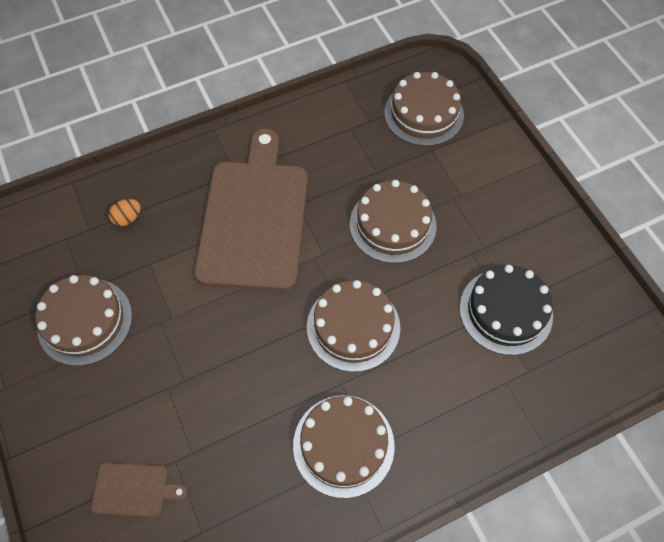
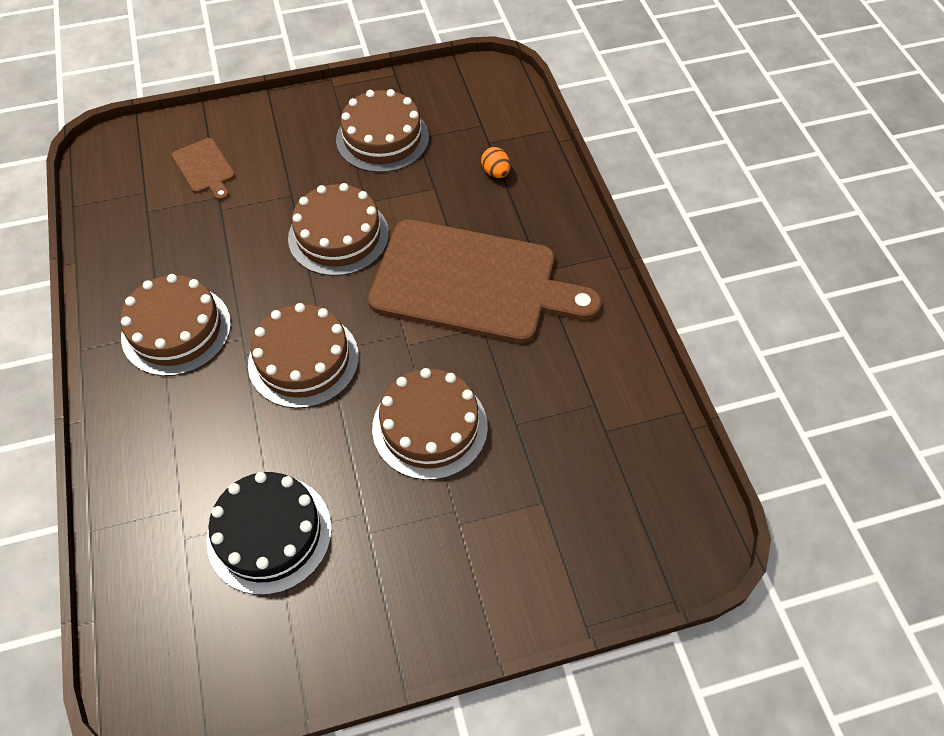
camera: 100 degrees right, 5 degrees down
(134, 490) = (204, 168): brown cutting board -> brown cutting board turned 45 degrees counterclockwise
(424, 113) = (611, 505): brown cake -> brown cake (338, 236)

